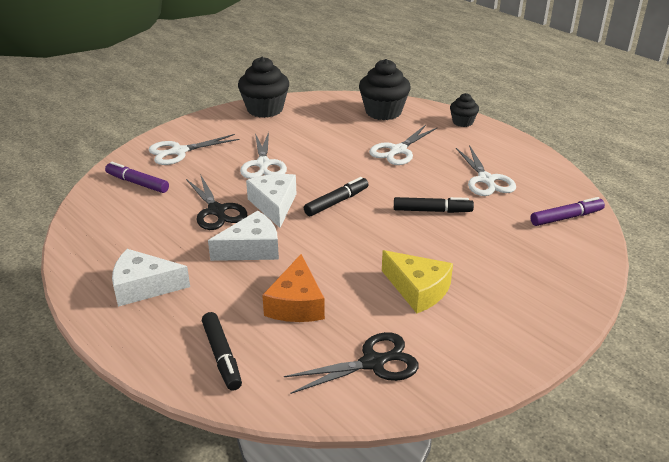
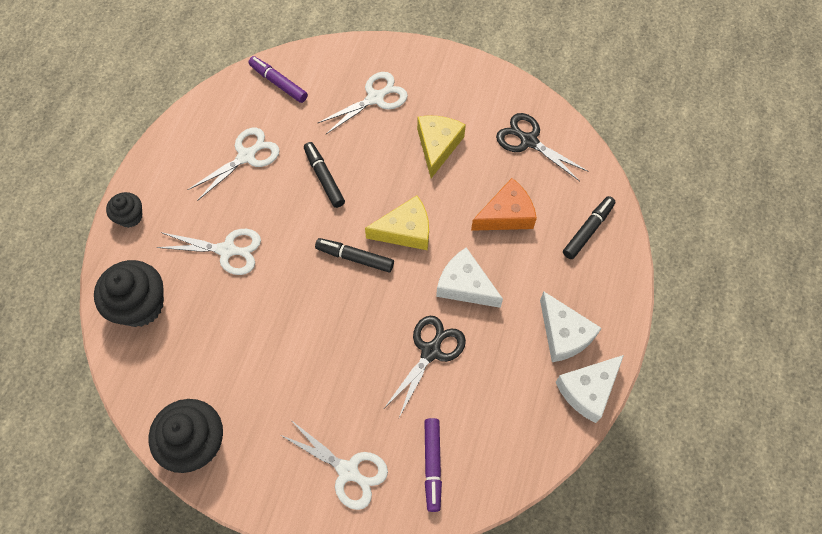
camera: 120 degrees left, 30 degrees up
(263, 164) = (325, 363): white scissors -> white scissors (375, 98)
(274, 205) = (391, 307): white cheese -> white cheese (588, 390)
(337, 236) = (405, 231): none -> yellow cheese

